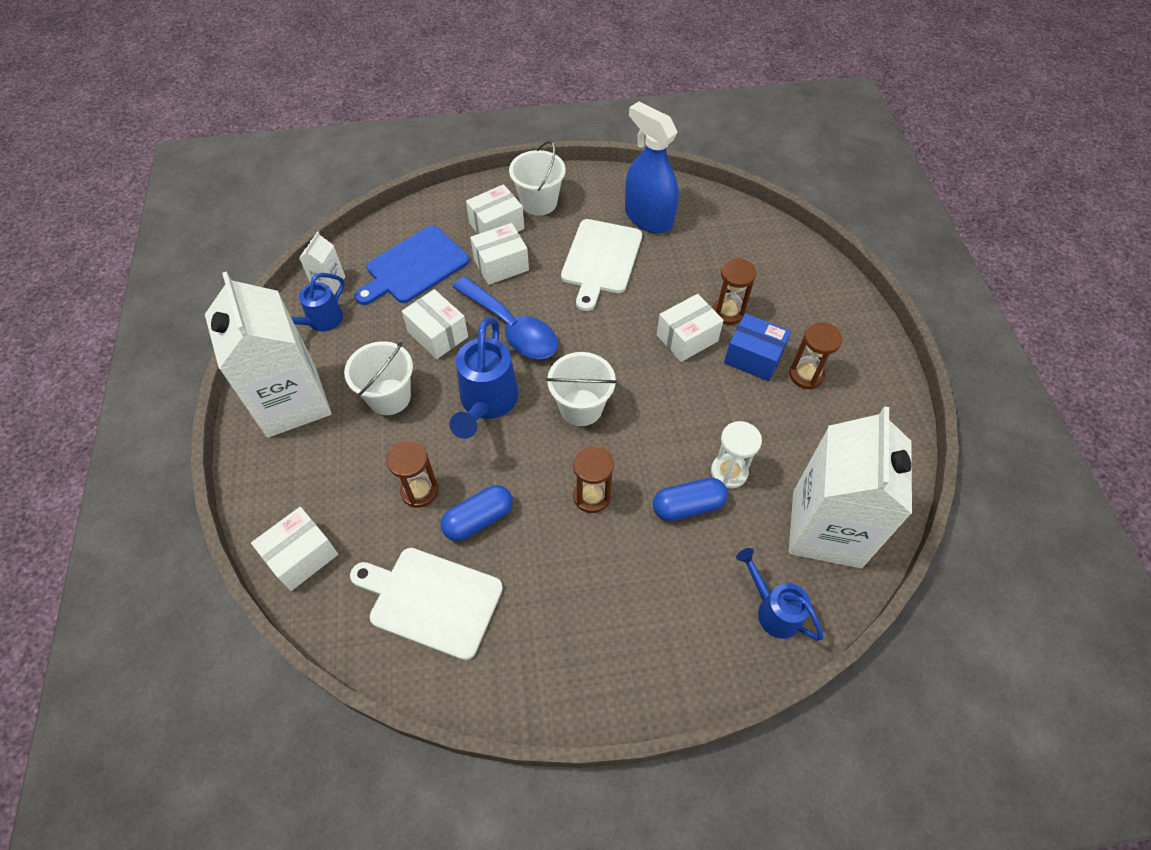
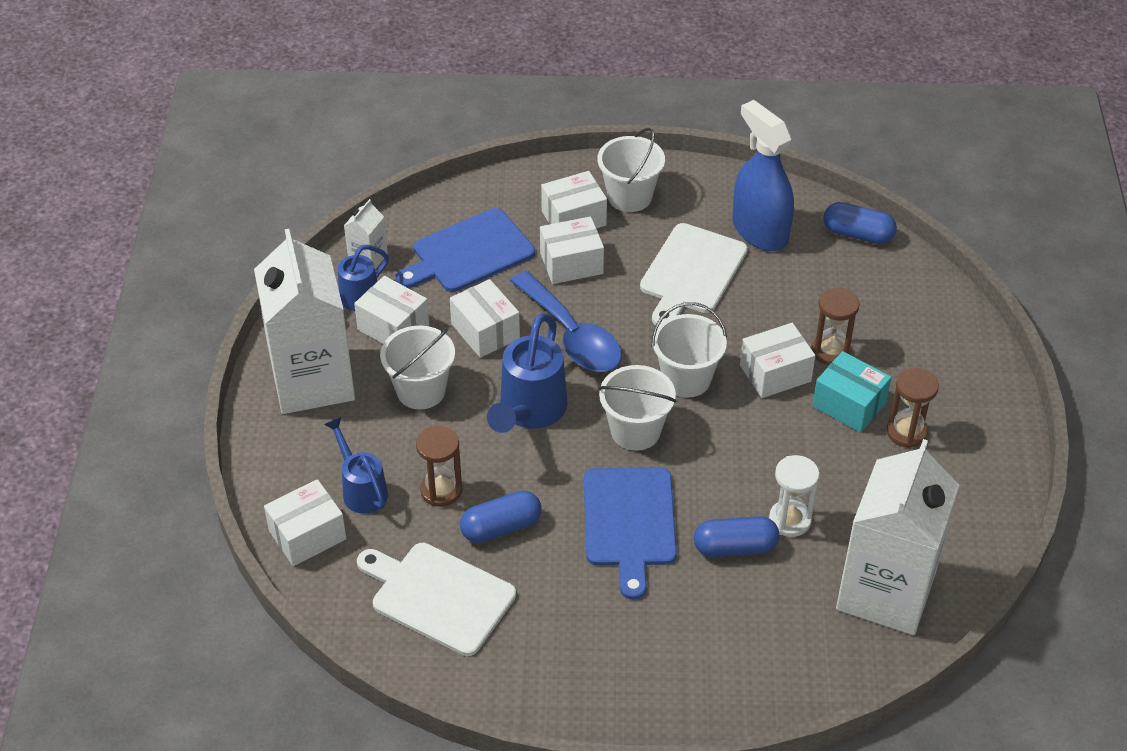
camera: 10 degrees right, 10 degrees down
(358, 341) = (393, 327): none -> white box
(592, 496) = (629, 522): brown hourglass -> blue cutting board
(615, 353) = (686, 379): none -> white bucket
(725, 211) = (857, 234): none -> blue capsule
(753, 357) = (849, 404): blue box -> turquoise box
(773, 609) = (804, 659): blue watering can -> blue watering can (361, 489)

